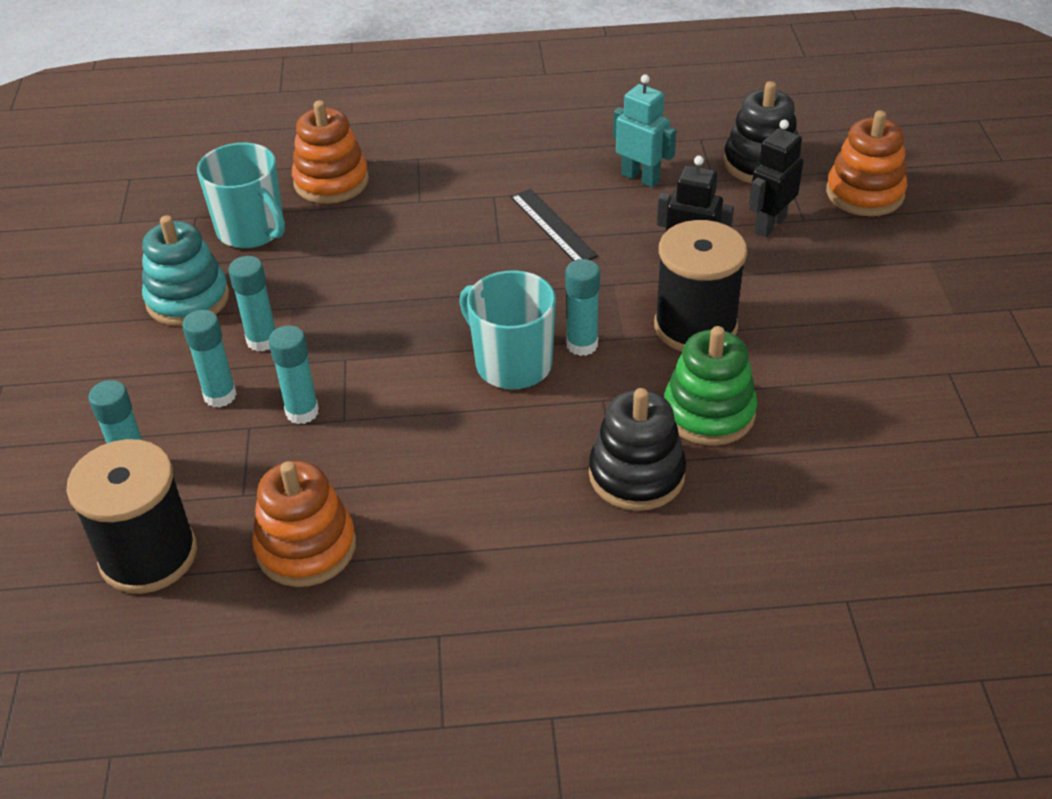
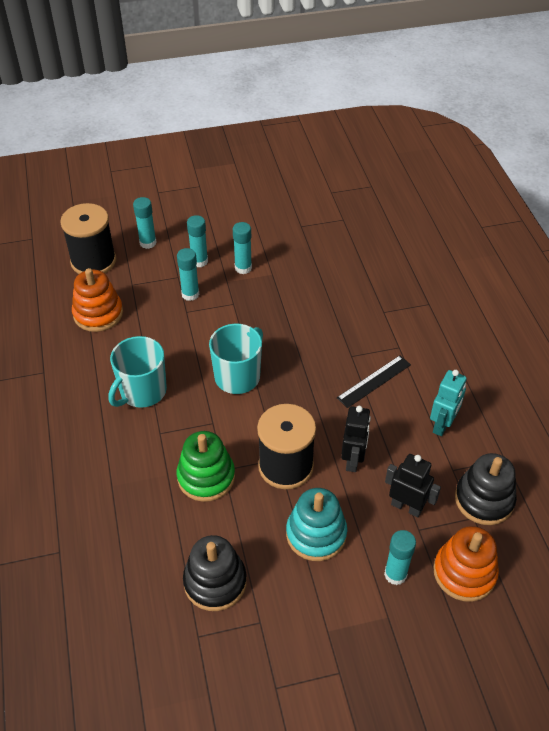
camera: 80 degrees right, 5 degrees up
(188, 299) = (272, 233): turquoise stacking toy -> turquoise stacking toy (316, 534)
(252, 230) = (336, 244): turquoise mug -> turquoise mug (142, 391)
(331, 182) = (392, 268): orange stacking toy -> none
(582, 345) = (259, 408): turquoise glue stick -> turquoise glue stick (395, 574)
(636, 475) = (152, 444): black stacking toy -> black stacking toy (215, 582)

